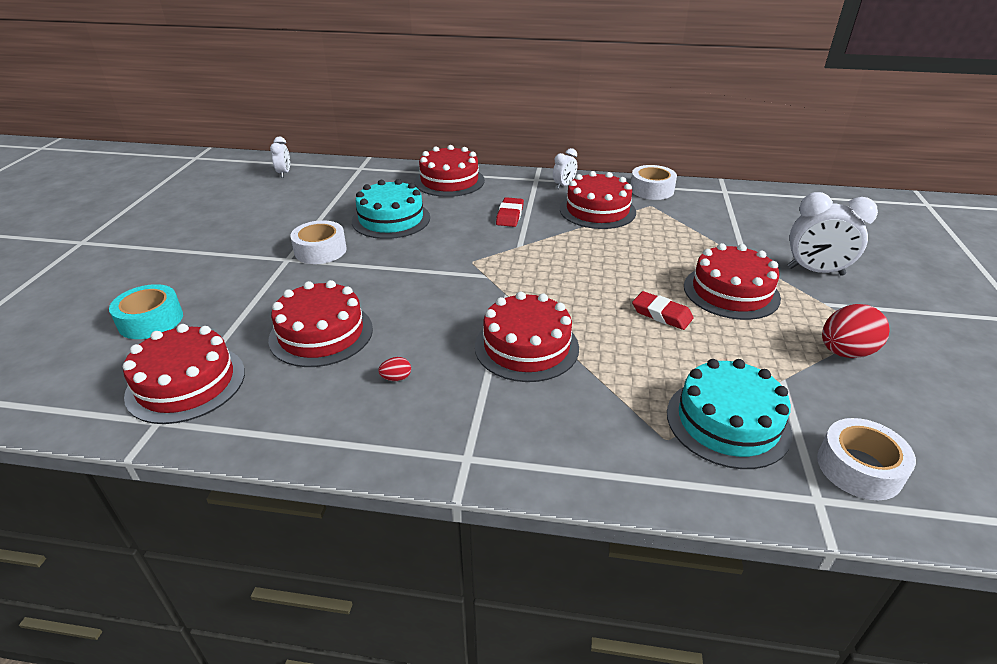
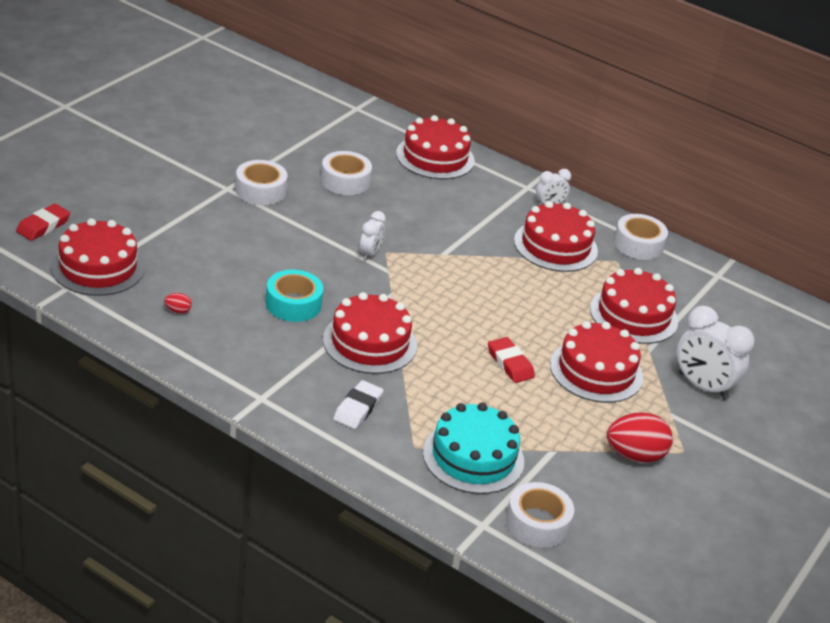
camera: 20 degrees right, 0 degrees up
(151, 320) = (93, 205): turquoise tape -> turquoise tape (293, 304)
(284, 173) = (277, 89): white clock -> white clock (370, 253)
(321, 334) = (216, 267): red cake -> red cake (633, 315)
(391, 219) = (345, 181): turquoise cake -> white tape
(396, 378) = (250, 325): red egg -> red egg (178, 311)
(510, 215) = (462, 219): red eraser -> red eraser (43, 226)
(574, 421) = (358, 408): none -> white eraser

